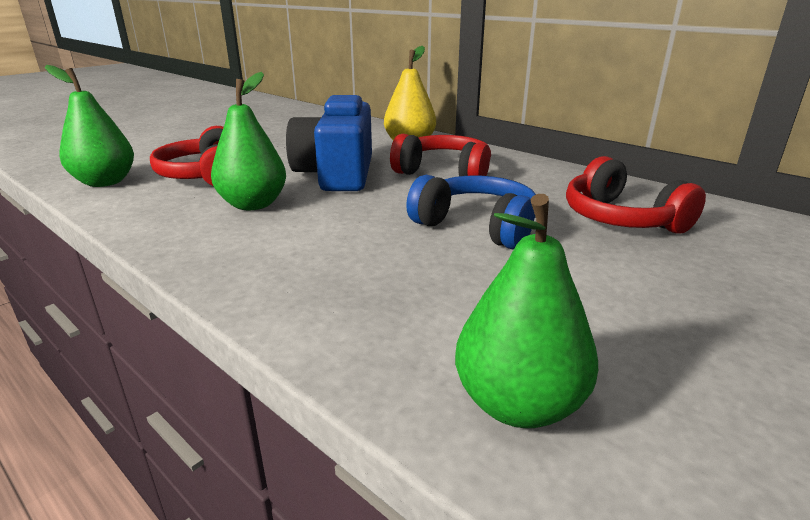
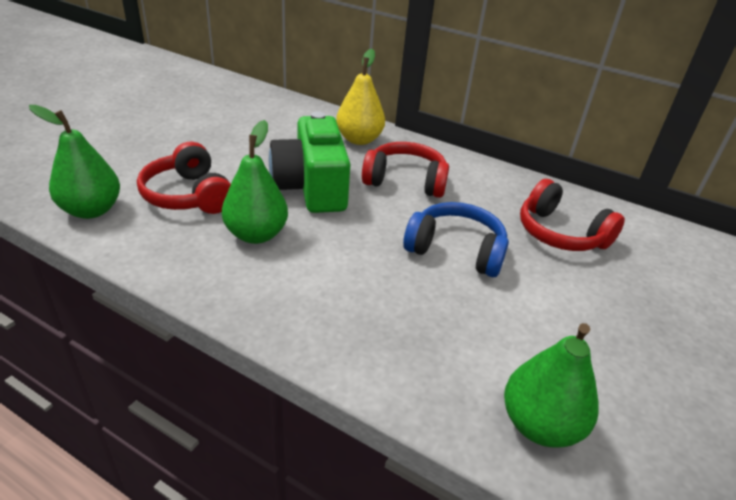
camera: 15 degrees left, 10 degrees up
(337, 174) = (311, 187): blue camera -> green camera

